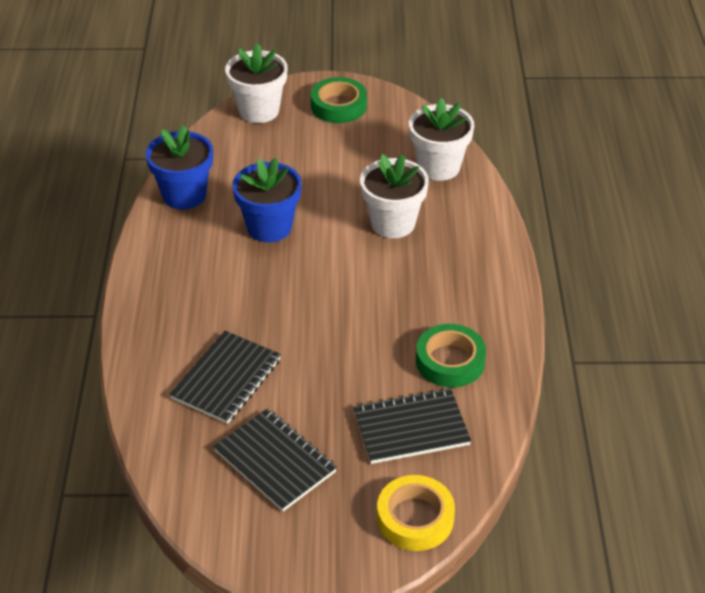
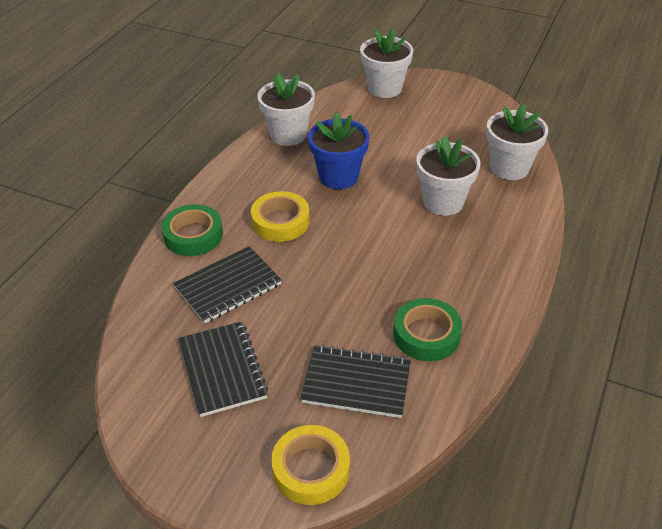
camera: 25 degrees right, 0 degrees up
(184, 195) = (288, 135): blue flower pot -> white flower pot
(238, 294) = (280, 222): none -> yellow tape
(338, 106) = (451, 100): green tape -> green tape (193, 235)

